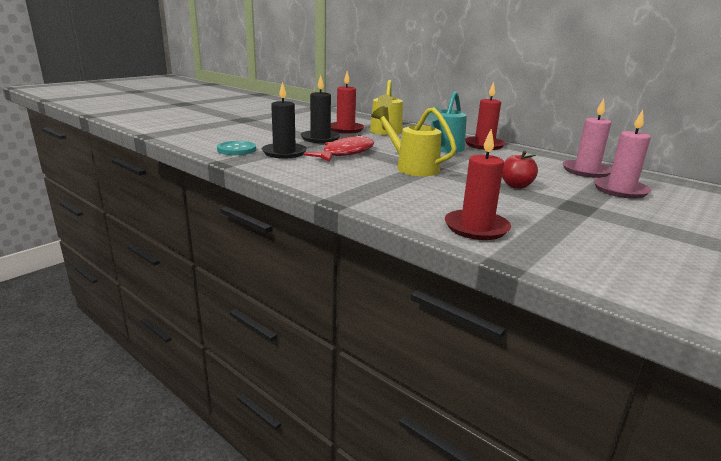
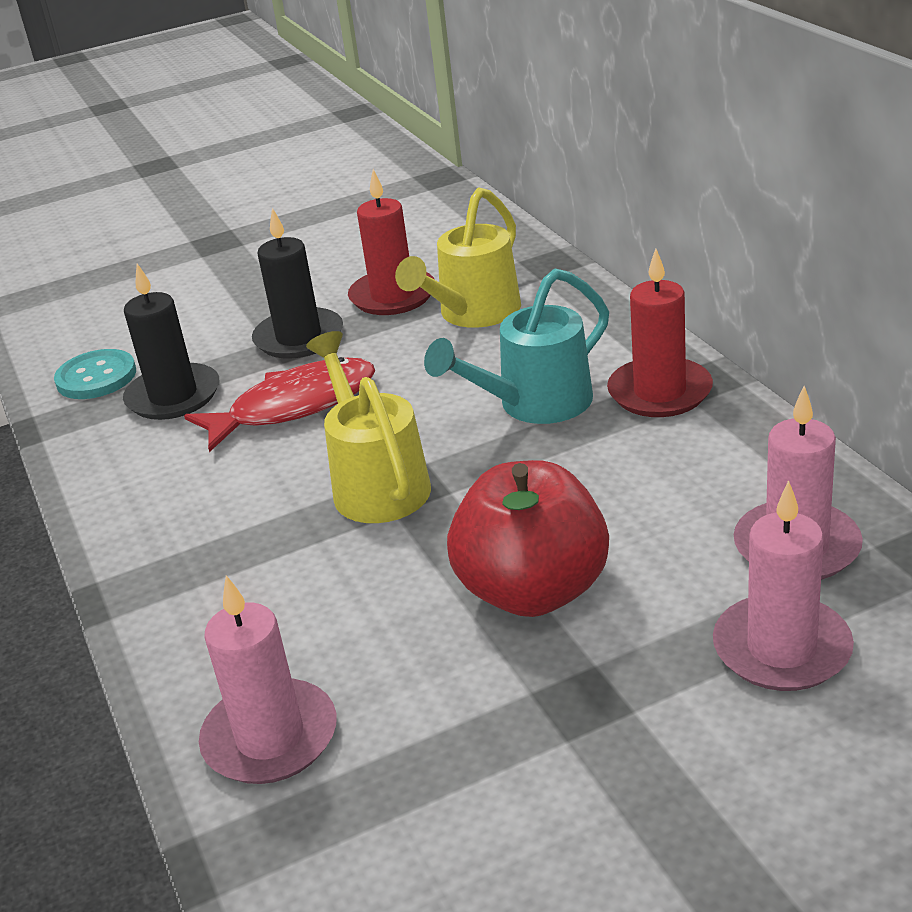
camera: 30 degrees right, 10 degrees up
(476, 228) = (270, 737): red candle -> pink candle
(516, 186) = (533, 591): red apple -> red apple, size x1.84

